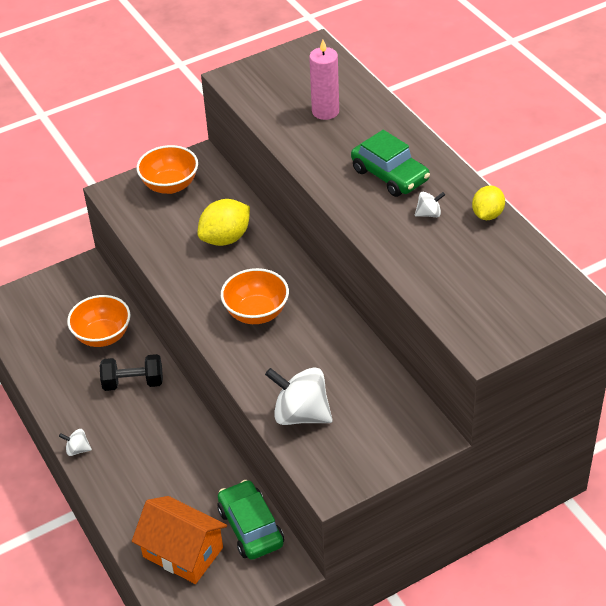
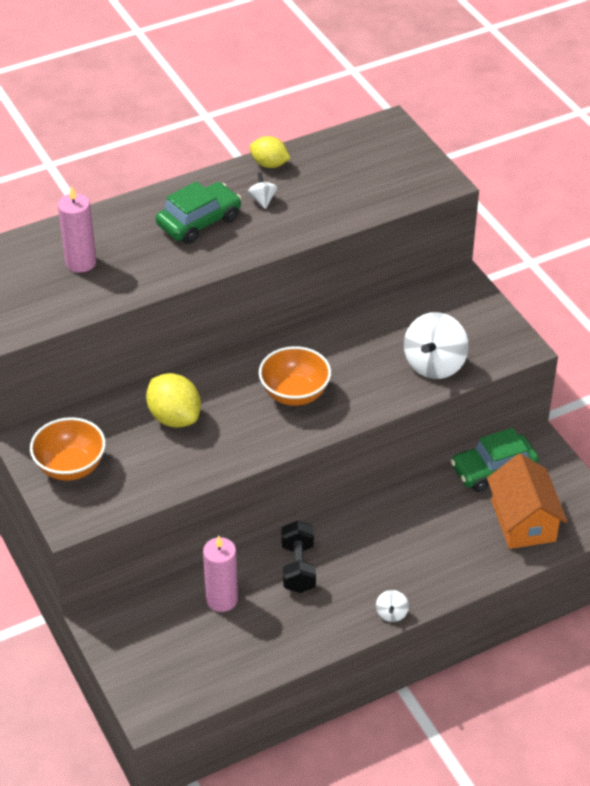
camera: 90 degrees left, 0 degrees up
(102, 336) = (222, 599): orange bowl -> pink candle
(183, 552) = (523, 521): orange house -> orange house turned 45 degrees counterclockwise

